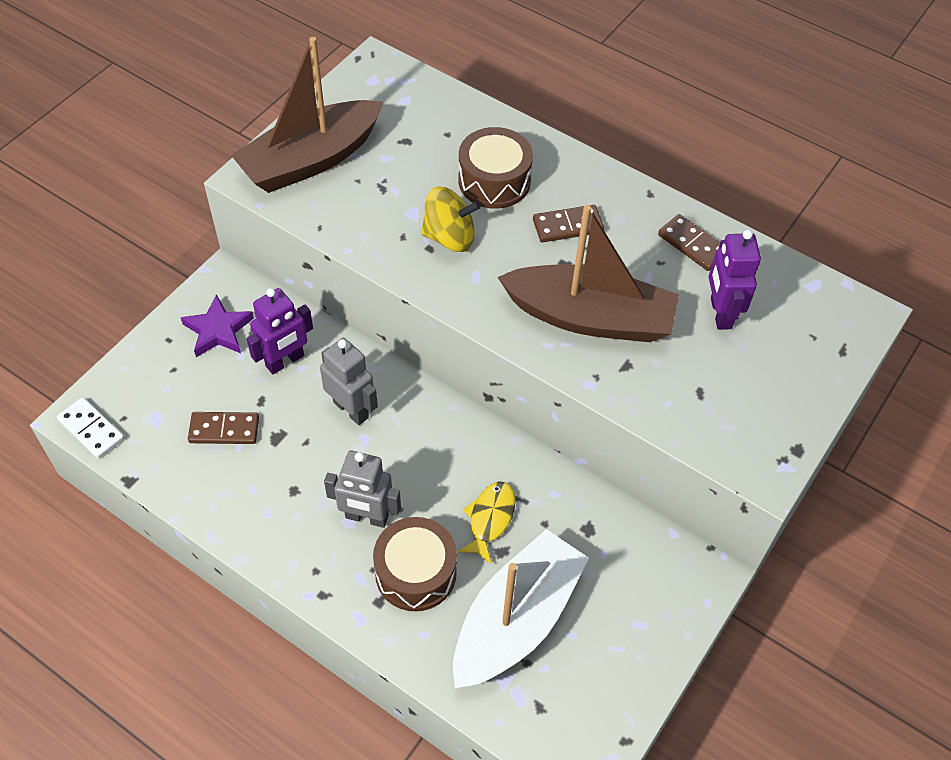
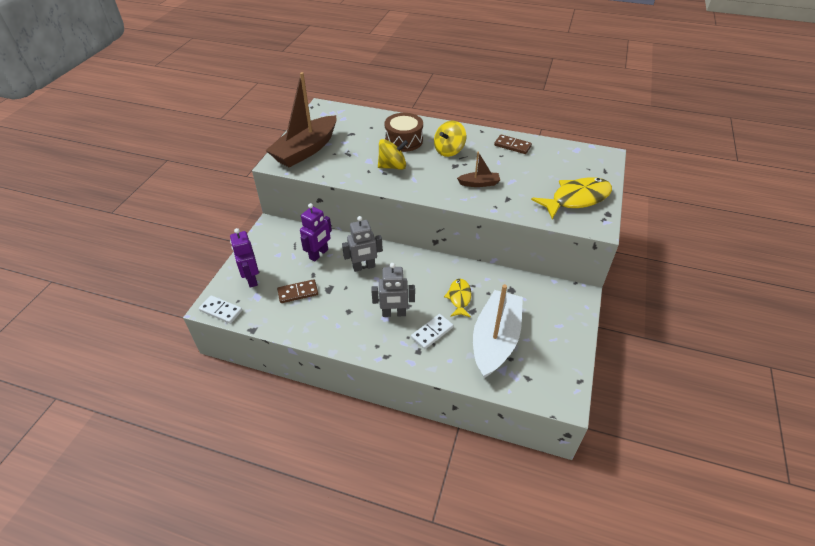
camera: 15 degrees left, 10 degrees down
(218, 330) = (276, 248): purple star -> none
(351, 409) = (364, 267): grey robot -> grey robot turned 135 degrees clockwise
(415, 573) = (432, 332): brown drum -> white domino
(567, 226) = (449, 150): brown domino -> yellow spinning top
(589, 317) = (479, 183): brown boat -> brown boat, size x0.45
(720, 313) = (540, 169): purple robot -> purple robot (251, 279)
(754, 400) = (576, 199): none -> yellow fish

